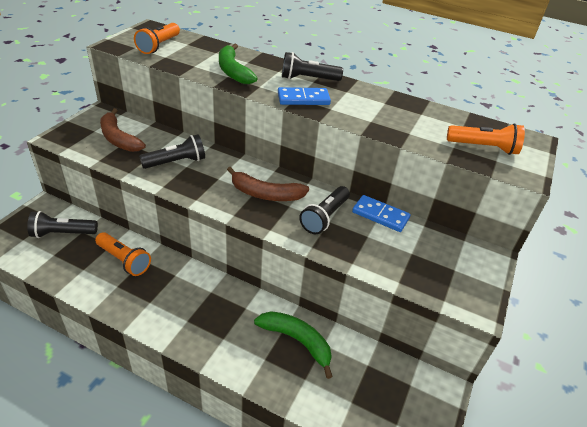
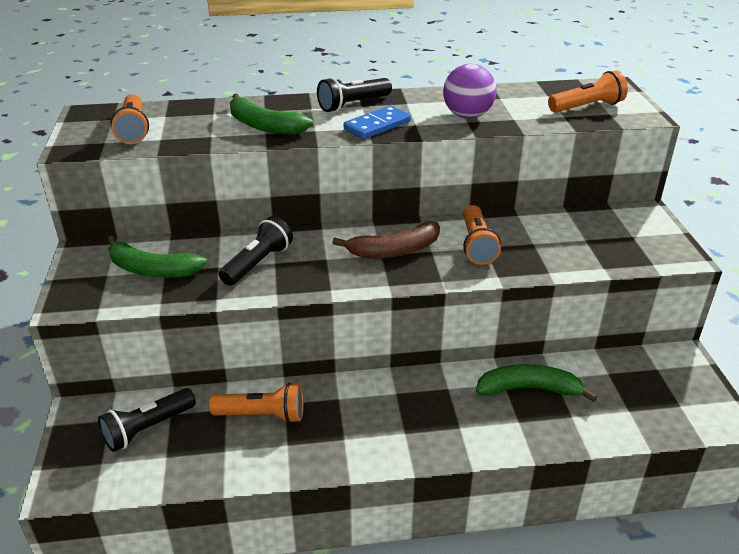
camera: 30 degrees left, 5 degrees down
(118, 138) = (152, 269): brown banana -> green banana
(325, 217) = (477, 245): black flashlight -> orange flashlight
(377, 117) = (467, 115): none -> purple ball
(380, 215) = (522, 220): blue domino -> none

